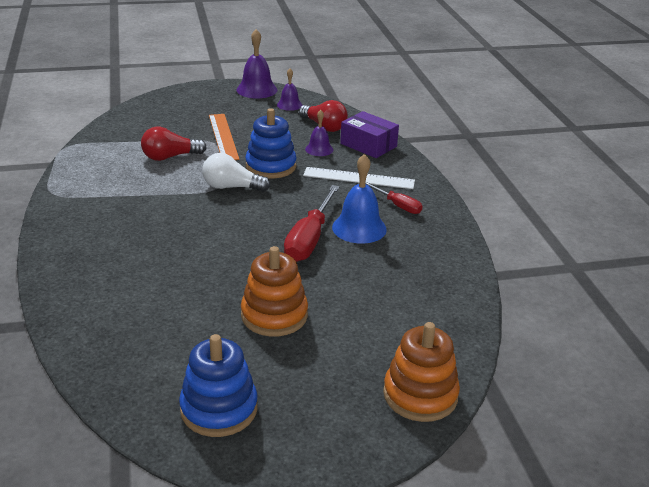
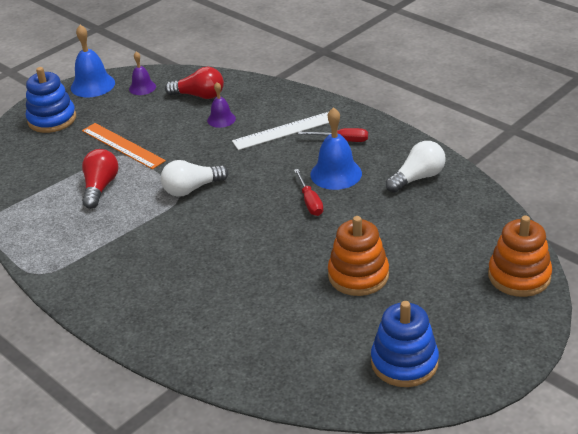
camera: 30 degrees left, 5 degrees up
(170, 157) = (100, 187): red light bulb -> red light bulb turned 150 degrees clockwise
(256, 90) = (92, 85): purple bell -> blue bell
(271, 166) = (200, 154): blue stacking toy -> blue stacking toy (52, 119)
(309, 239) = (310, 202): red screwdriver -> red screwdriver, size x0.57
(368, 145) = (257, 96): purple box -> none
(427, 264) = (418, 178): none -> white light bulb

